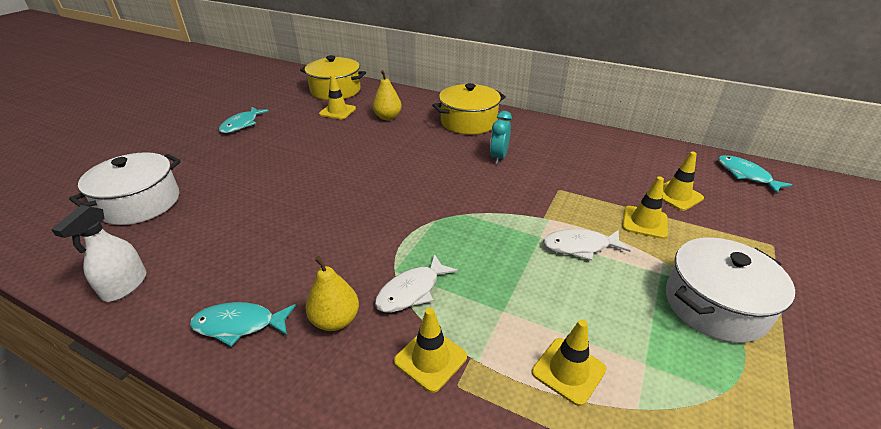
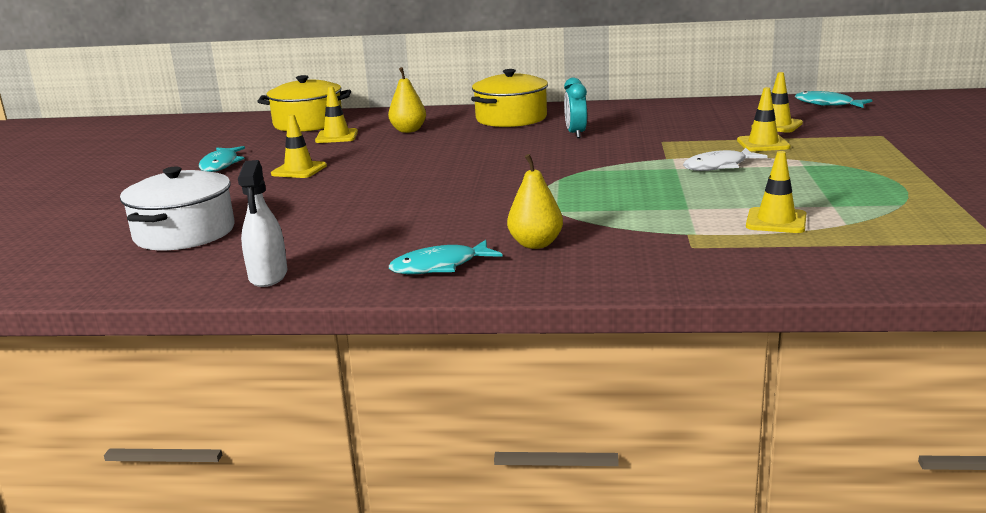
camera: 20 degrees left, 15 degrees down
(411, 291) = (589, 217): white fish -> none
(430, 359) = (652, 241): yellow traffic cone -> yellow traffic cone (299, 170)
(715, 305) = (861, 171): white pot -> none

